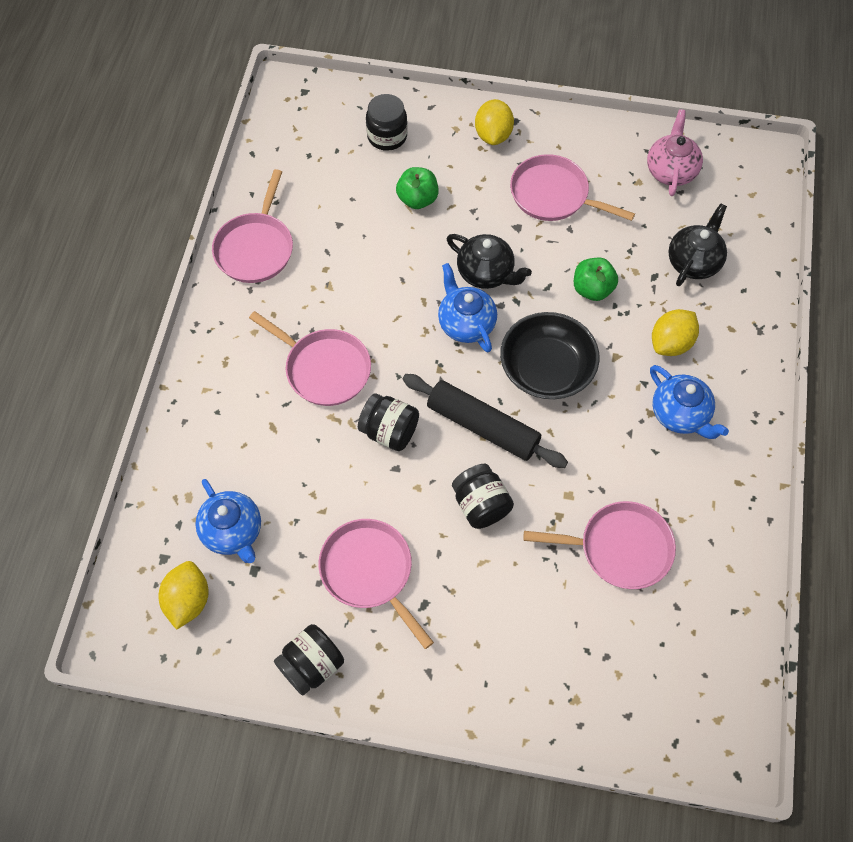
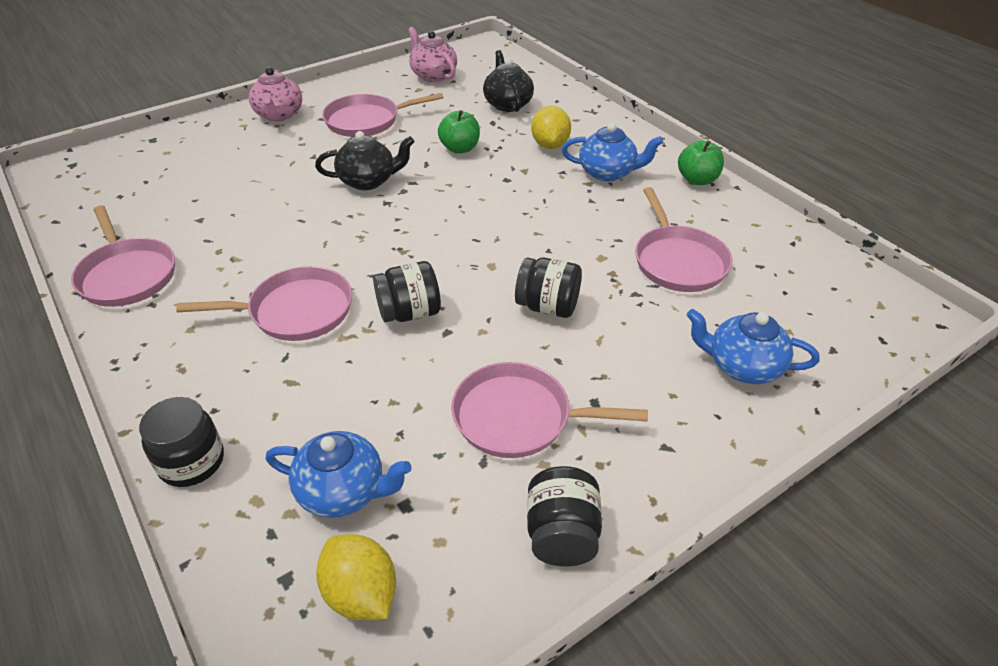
camera: 45 degrees left, 20 degrees down
(387, 136) = (186, 154): black jar -> black jar (192, 462)
(417, 199) = (257, 172): green apple -> green apple (697, 180)
(466, 323) = (389, 214): blue teapot -> blue teapot (742, 366)
(482, 426) = (483, 261): black rolling pin -> none
(493, 135) = (279, 115): yellow lemon -> pink teapot
(546, 368) = (485, 203): black bowl -> none
(620, 548) = (678, 261): pink pan -> pink pan turned 120 degrees clockwise

